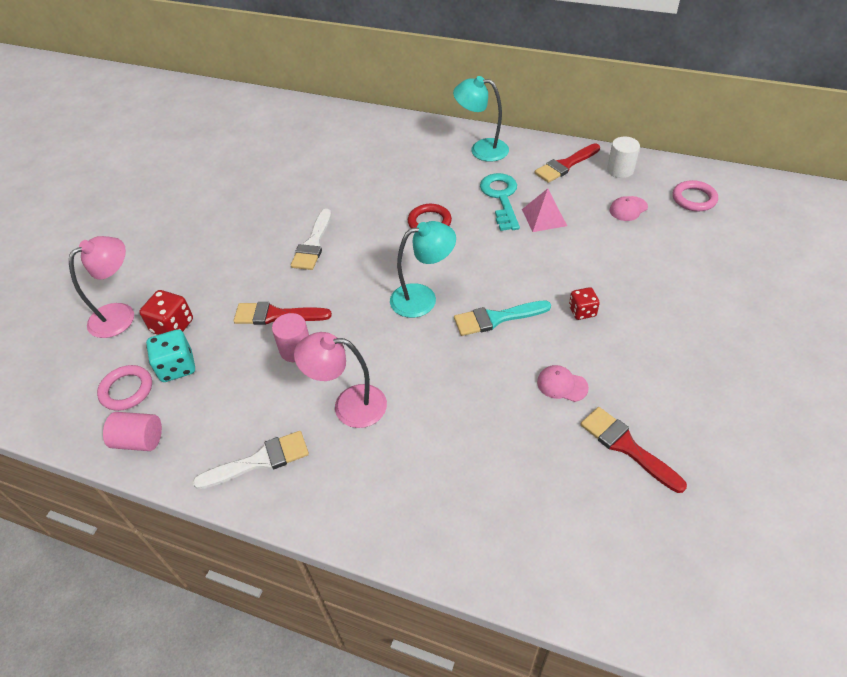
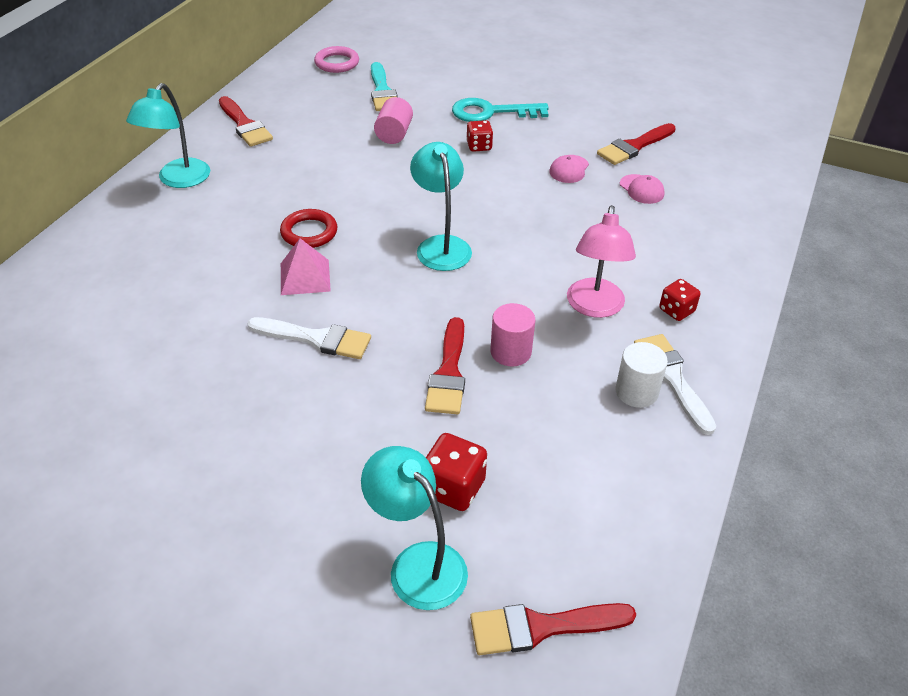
camera: 90 degrees left, 5 degrees down
(60, 376) = (542, 627): none -> red brush
(120, 314) = (417, 564): pink lamp -> turquoise lamp
(126, 390) = (571, 528): pink ring -> none
(139, 440) = (654, 499): pink cylinder -> pink cylinder (394, 134)
(177, 367) = (532, 472): turquoise dice -> none
(346, 470) = (676, 310): none -> red dice
(496, 318) = (480, 197): turquoise brush -> turquoise brush (382, 91)
(501, 198) = (284, 175): turquoise key -> turquoise key (491, 112)
(544, 217) = (331, 150): pink pyramid -> pink pyramid (305, 277)
(620, 170) = (271, 93): white cylinder -> white cylinder (636, 392)
(628, 209) = (337, 99): pink cap -> pink cap (641, 189)

